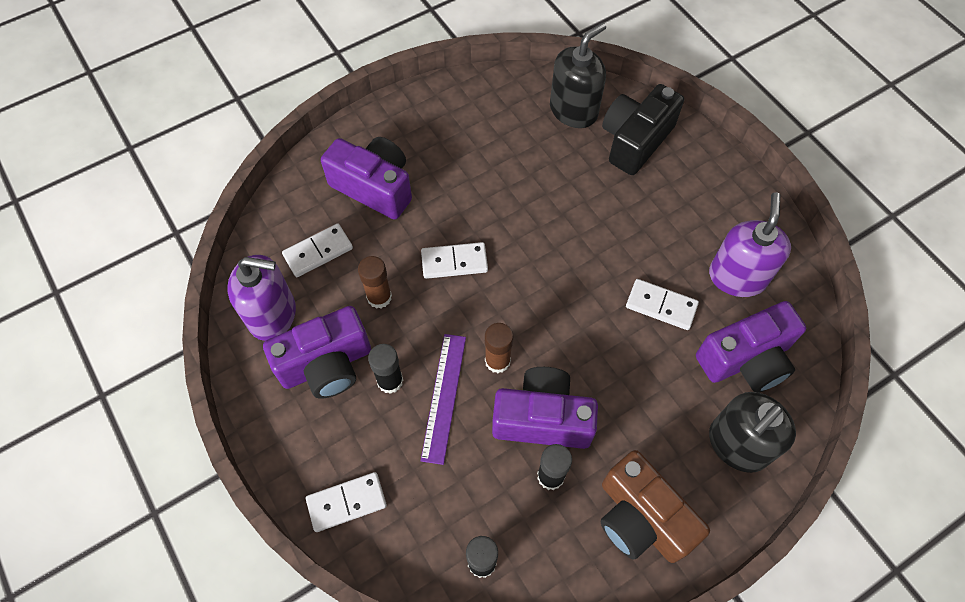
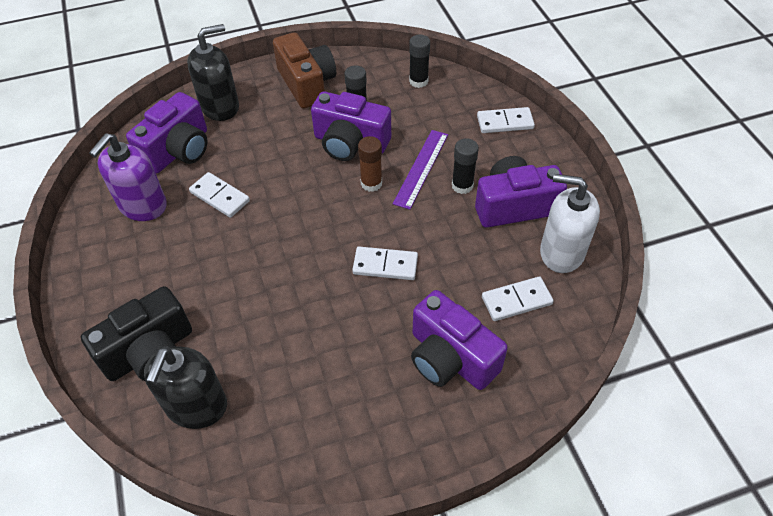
camera: 165 degrees left, 10 degrees down
(272, 315) = (561, 252): purple soap dispenser -> white soap dispenser
(379, 297) = (461, 248): brown glue stick -> none
(573, 110) = (196, 406): black soap dispenser -> black soap dispenser turned 45 degrees counterclockwise
(746, 359) = (178, 150): purple camera -> purple camera turned 135 degrees clockwise

